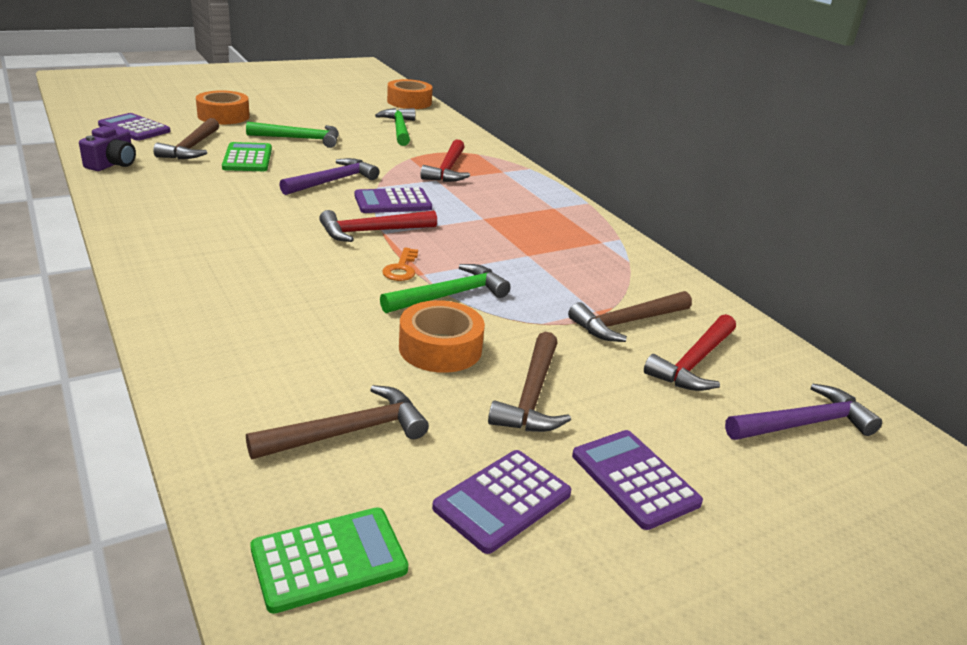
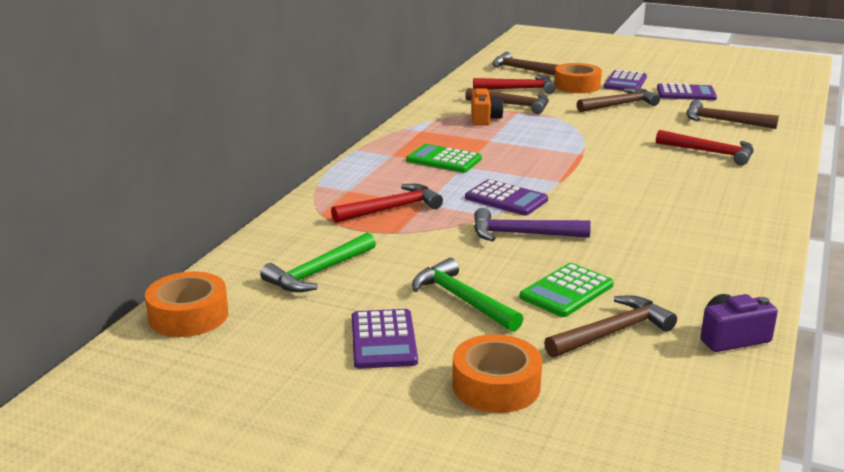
camera: 125 degrees left, 5 degrees down
(134, 128) = (655, 404): purple calculator -> purple calculator (383, 340)
(329, 559) = (769, 103): green calculator -> green calculator (444, 160)
(372, 231) = (566, 185): red hammer -> red hammer (710, 152)
(401, 268) = (588, 160): orange key -> none
(440, 348) = (633, 127): orange tape -> orange tape (577, 86)
(450, 295) = (584, 141): green hammer -> none
(597, 283) = (484, 119): none -> orange camera
(803, 424) = (523, 69): purple hammer -> brown hammer

